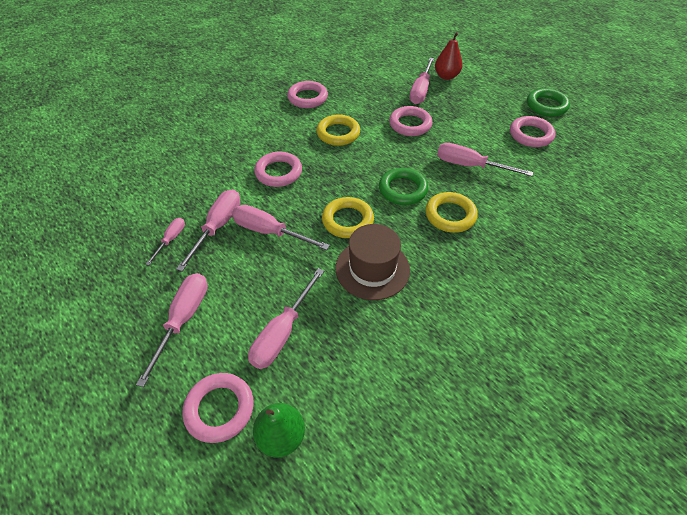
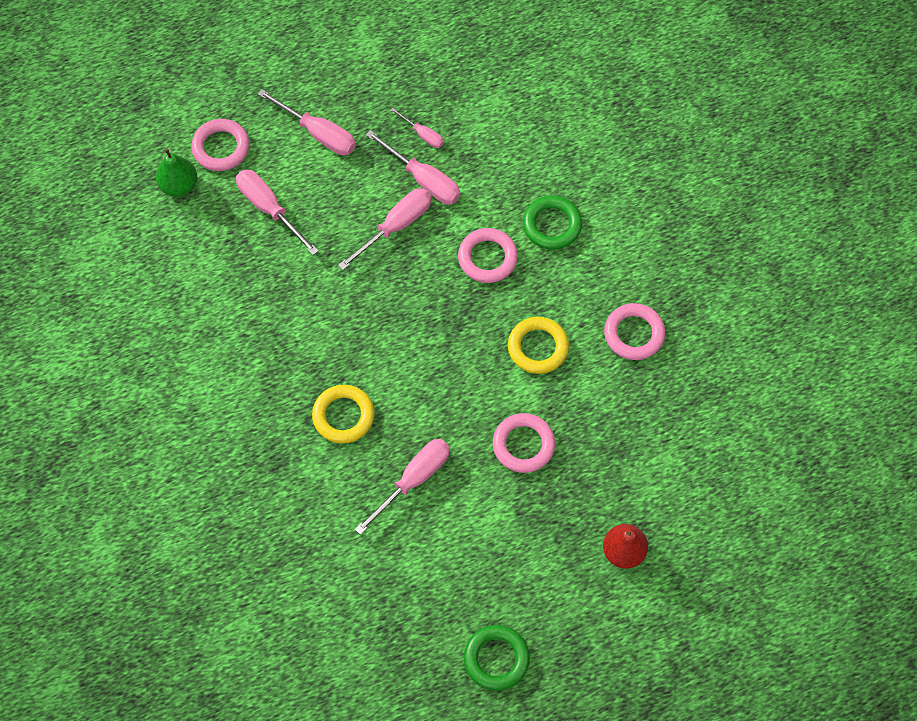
camera: 110 degrees right, 15 degrees up
(347, 220) = (380, 307): yellow ring -> none
(372, 269) = (305, 307): brown hat -> none
(402, 189) = (404, 383): green ring -> green ring (552, 225)
(420, 91) = (598, 495): pink screwdriver -> none
(530, 135) = (441, 593): pink ring -> none

